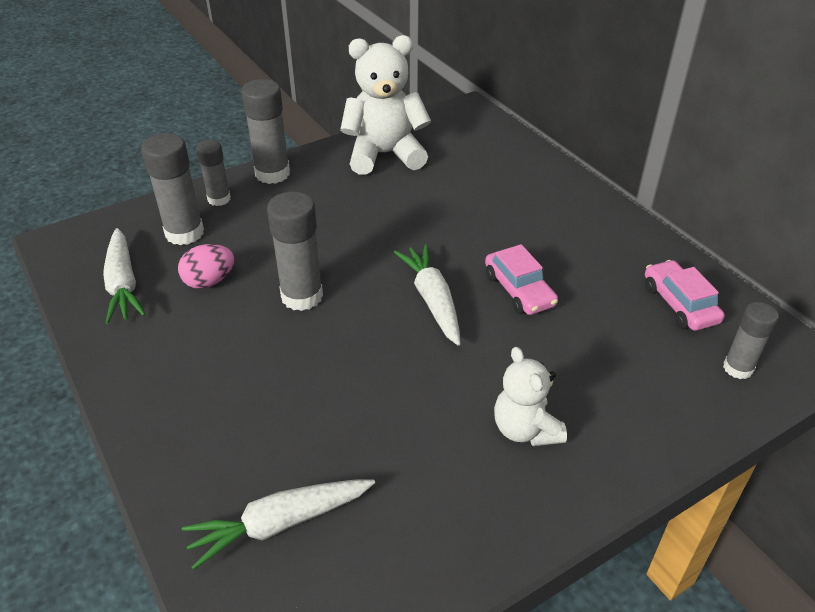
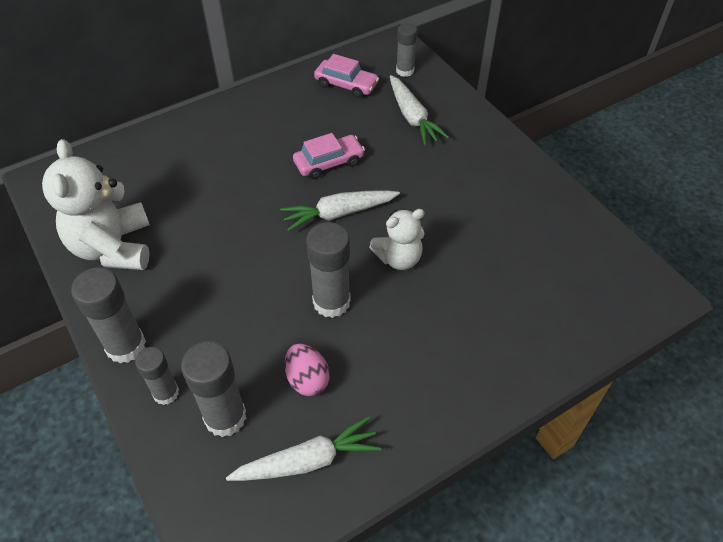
camera: 90 degrees left, 10 degrees up
(280, 524) = (560, 295): white carrot -> white carrot (412, 117)
(525, 429) = (464, 170): white teddy bear -> white teddy bear (398, 258)
(679, 304) = (346, 85): pink car -> pink car turned 135 degrees counterclockwise

